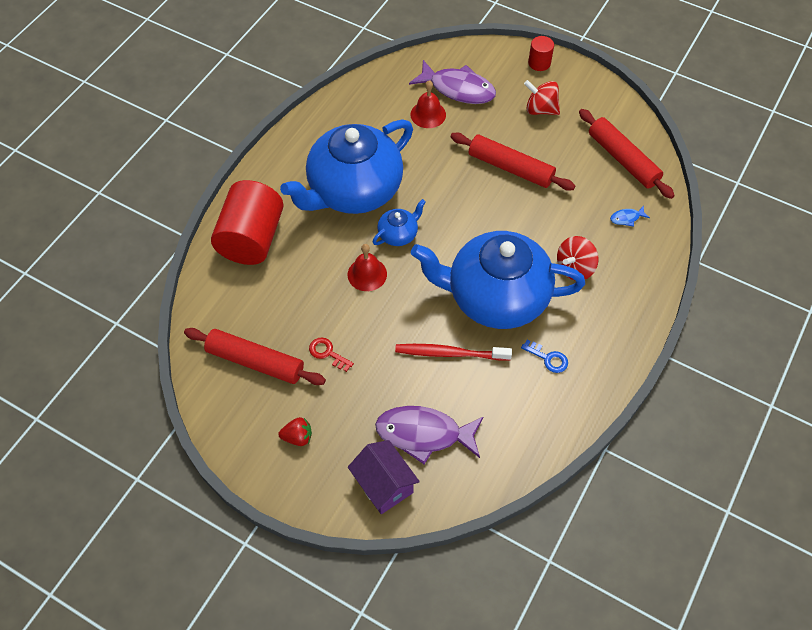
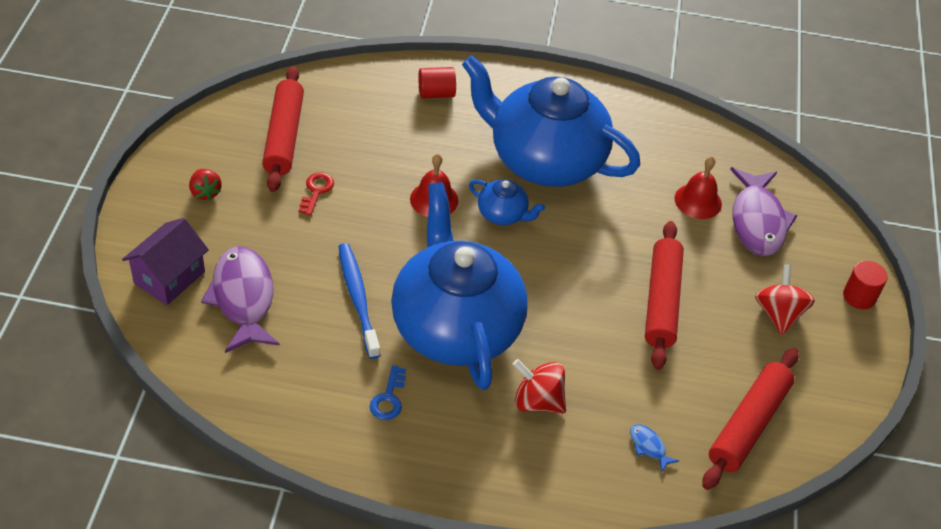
camera: 65 degrees right, 10 degrees down
(251, 238) = (436, 93): red cylinder -> red cylinder, size x0.46
(449, 353) = (358, 298): red toothbrush -> blue toothbrush

